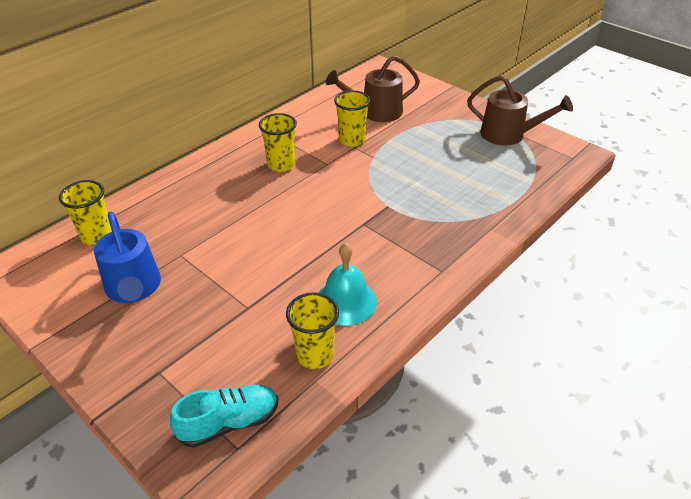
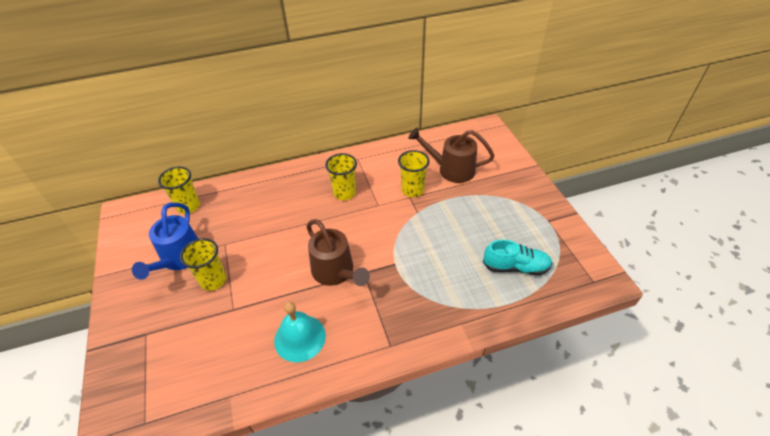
camera: 30 degrees right, 5 degrees up
(229, 422) = (154, 399): turquoise shoe -> turquoise shoe (515, 267)
(315, 355) = (245, 374): yellow cup -> yellow cup (213, 280)
(508, 135) = (550, 233): brown watering can -> brown watering can (336, 272)

